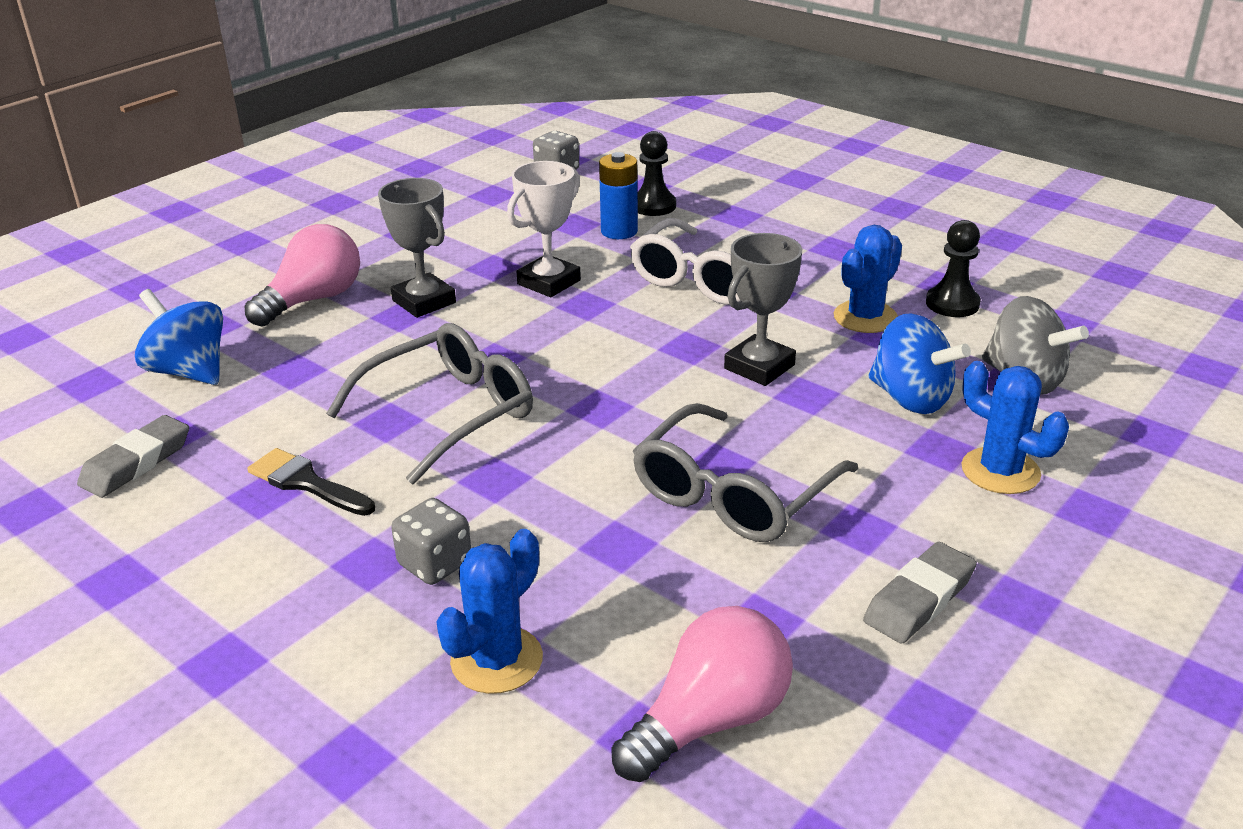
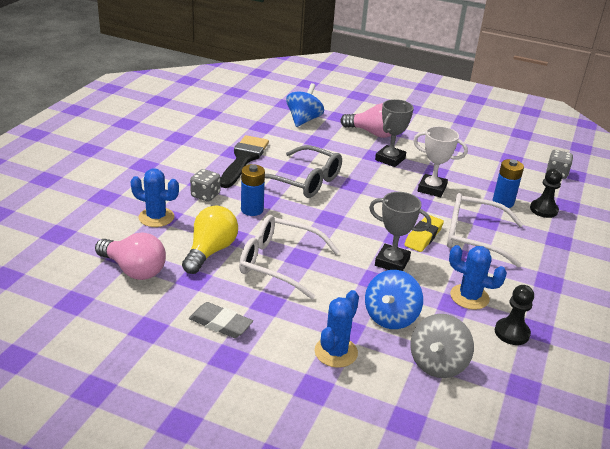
camera: 70 degrees right, 0 degrees up
(136, 463) = (241, 124): grey eraser -> none
(306, 483) = (243, 159): black brush -> black brush, size x1.61
(528, 501) = (252, 210): none -> blue battery
(668, 583) = (210, 251): none -> yellow light bulb
(692, 321) = (423, 236): none -> yellow eraser
(732, 494) = (278, 263): grey glasses -> white glasses

